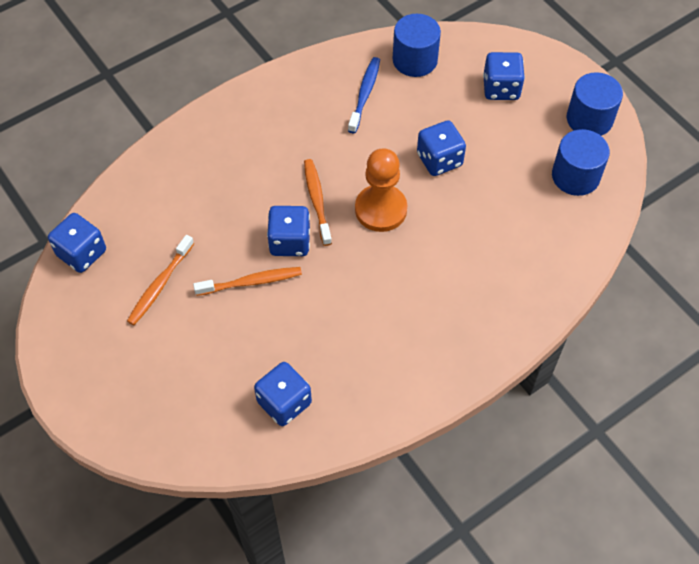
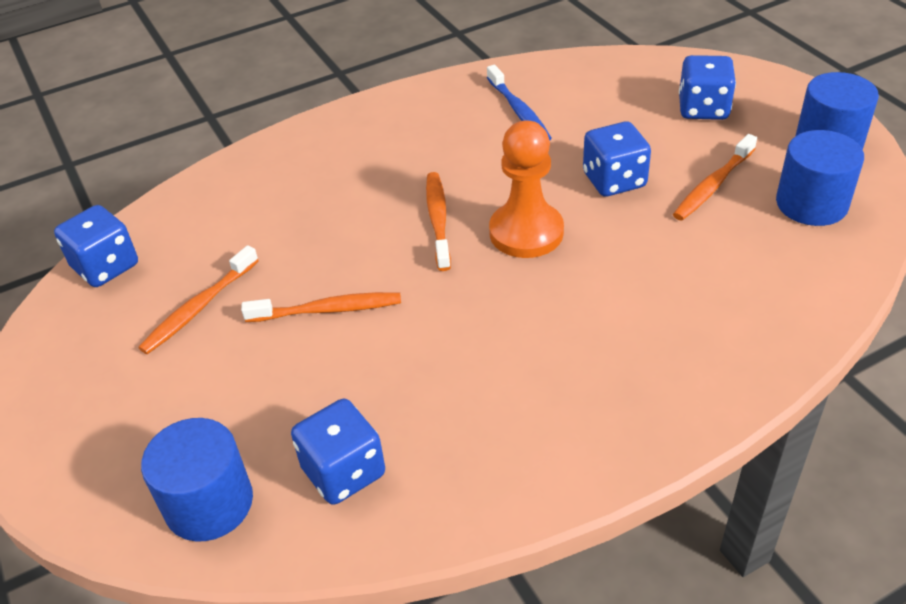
camera: 10 degrees right, 15 degrees down
(290, 242) = (392, 264): blue dice -> none
(364, 94) = (519, 111): blue toothbrush -> blue toothbrush turned 135 degrees clockwise
(415, 60) = (588, 79): blue cylinder -> blue cylinder (209, 503)
(508, 162) = (713, 185): none -> orange toothbrush

